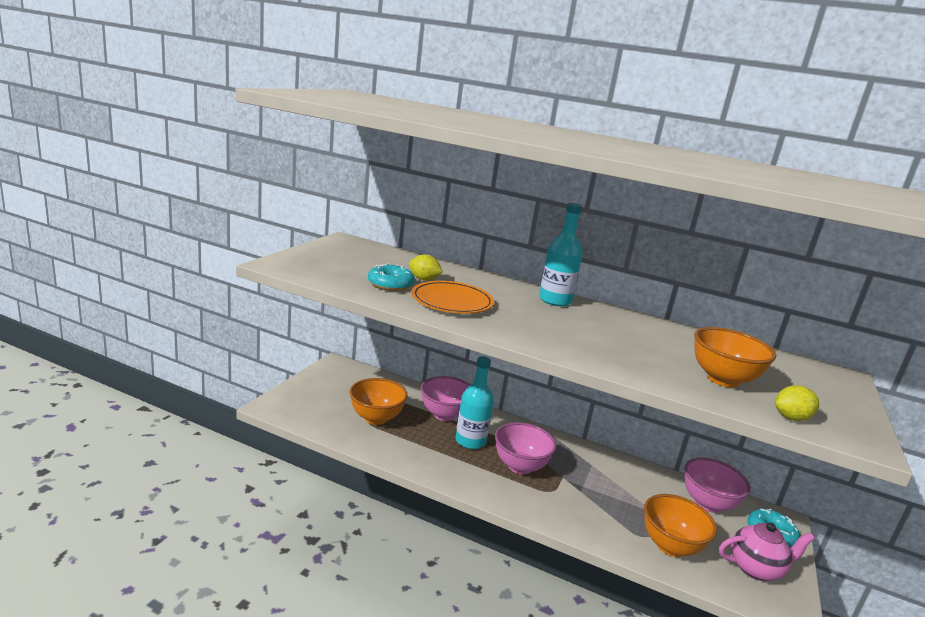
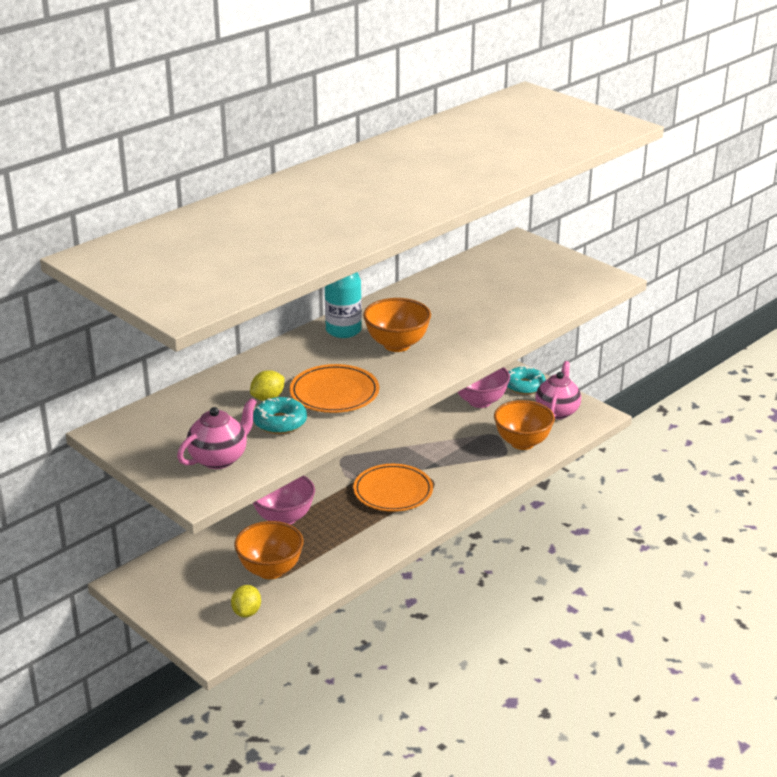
camera: 65 degrees left, 10 degrees up
(326, 268) = (219, 458): none -> pink teapot
(470, 441) = (339, 512): turquoise bottle -> none
(520, 466) = (393, 491): pink bowl -> orange plate
(722, 380) = (519, 299): orange bowl -> orange bowl (397, 345)
(791, 418) = (578, 294): yellow lemon -> yellow lemon (247, 612)

